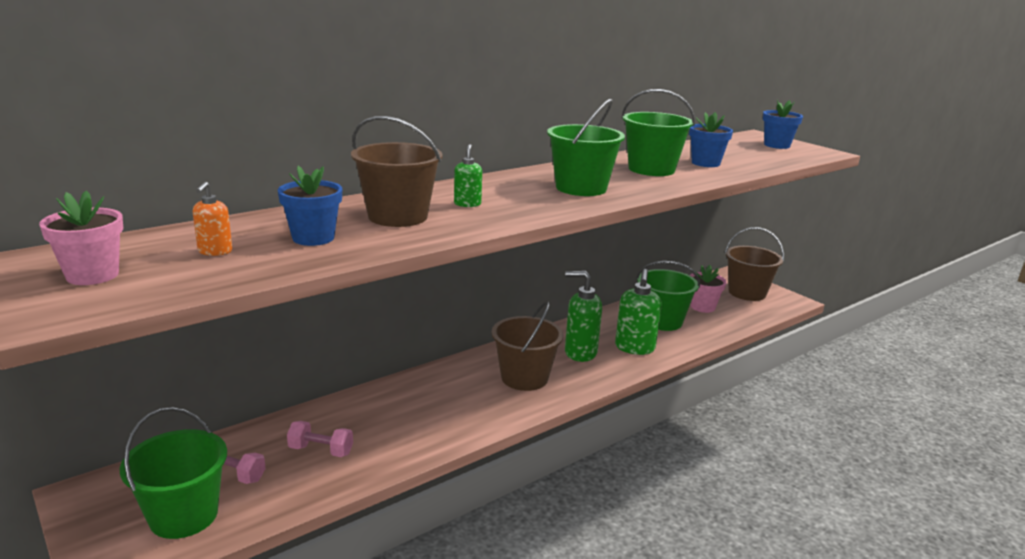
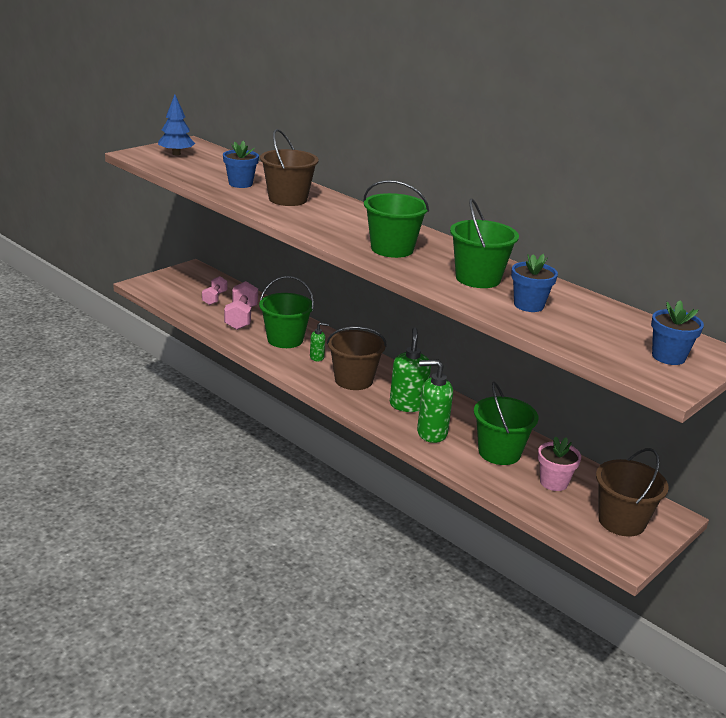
camera: 80 degrees right, 5 degrees up
(92, 275) = (176, 154): pink flower pot -> blue tree
(184, 515) = (180, 292): green bucket -> green bucket (285, 339)
(215, 251) = (212, 168): orange soap dispenser -> none
(321, 450) = (241, 318): pink dumbbell -> pink dumbbell, size x1.57
(467, 204) = (325, 215): green soap dispenser -> green soap dispenser (317, 357)

